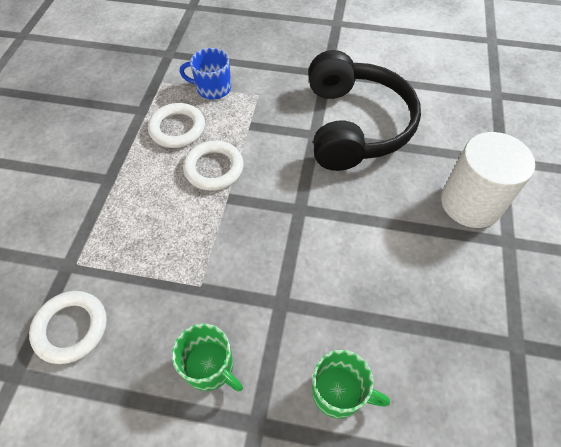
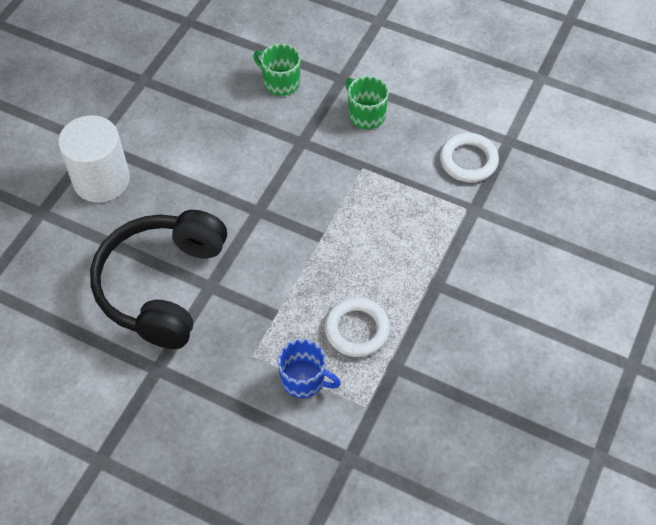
camera: 165 degrees left, 0 degrees up
(214, 168) = (327, 270): white ring -> none

